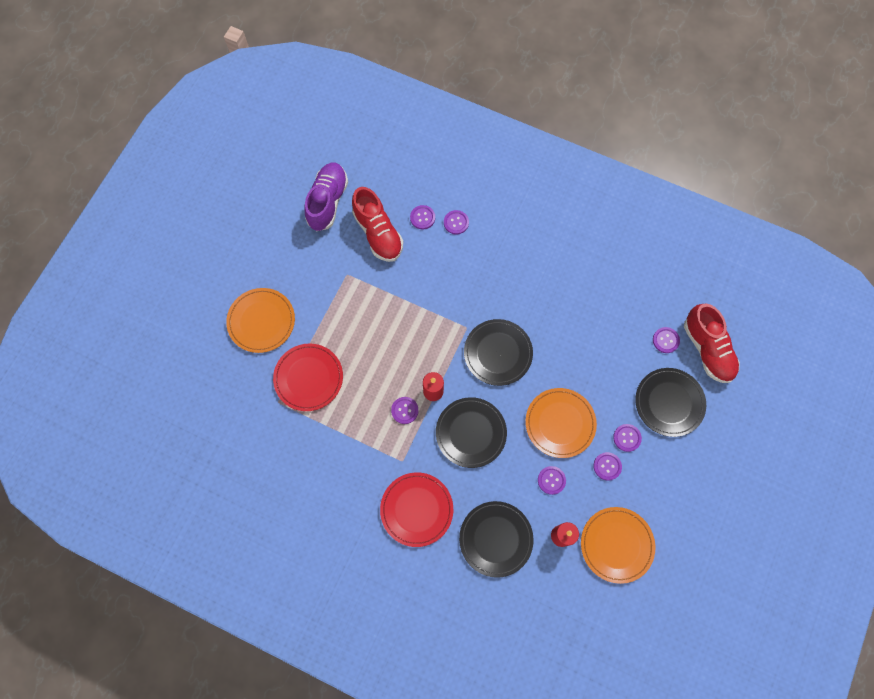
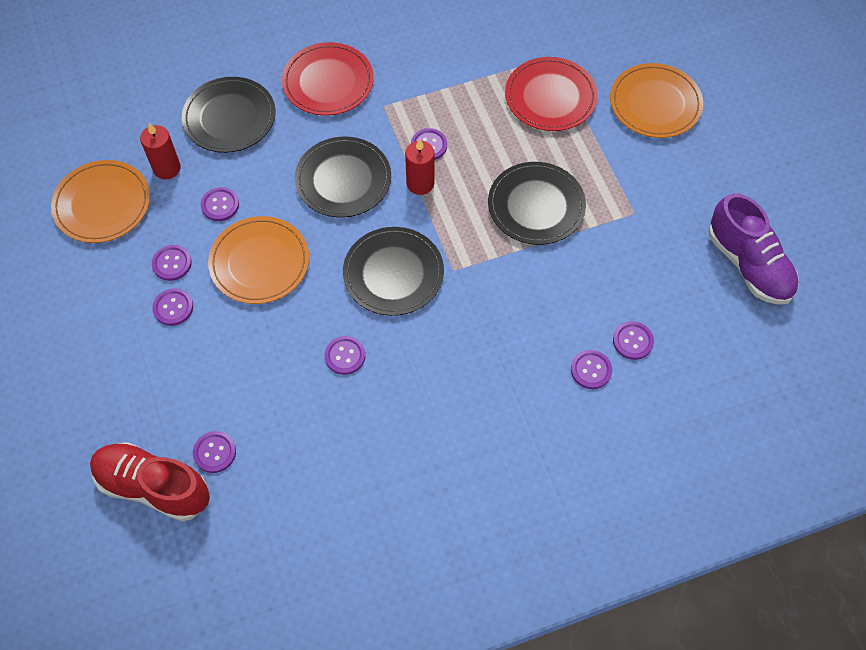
camera: 135 degrees right, 10 degrees down
(378, 233) = (657, 281): red shoe -> none
(562, 332) = (345, 356): none -> purple button
(669, 402) = (153, 384): black plate -> black plate (536, 206)

